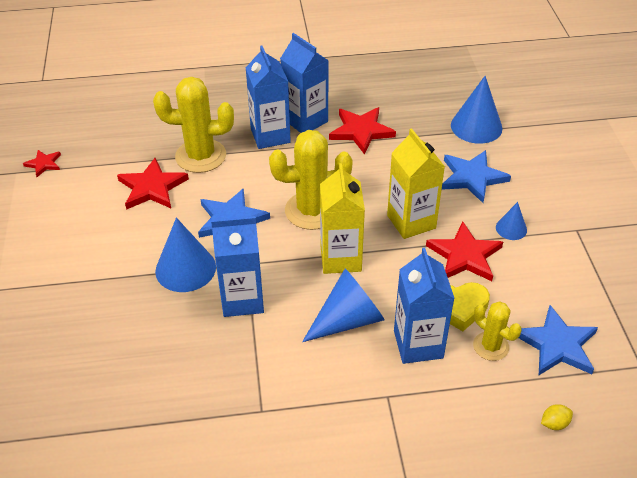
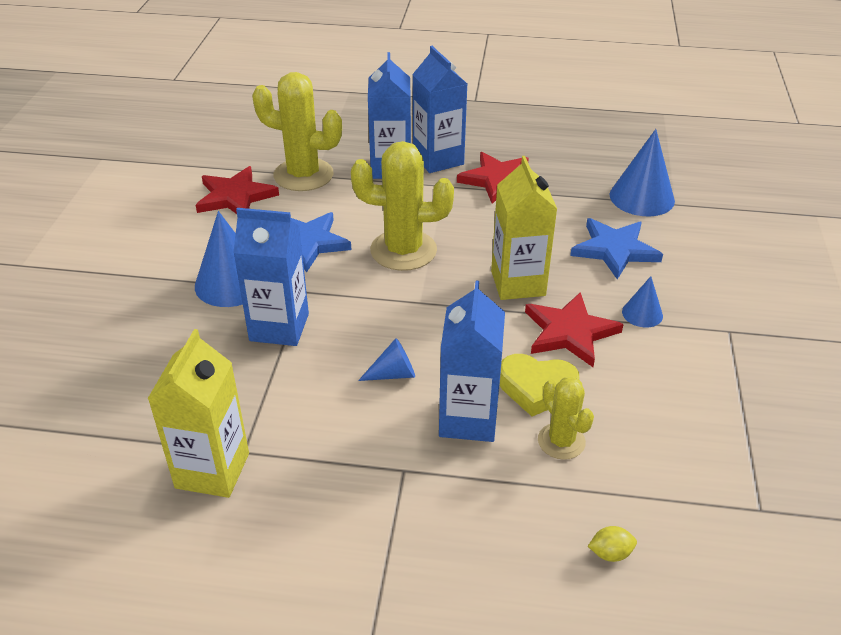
camera: 15 degrees right, 5 degrees down
(44, 164) = (134, 155): red star -> none
(340, 258) = (414, 306): yellow carton -> yellow carton (212, 470)
(348, 320) = (393, 374): blue cone -> blue cone, size x0.54
(557, 344) = (651, 458): blue star -> none

